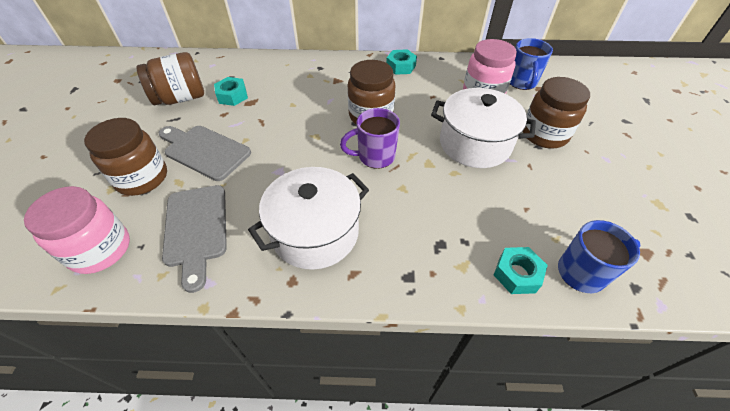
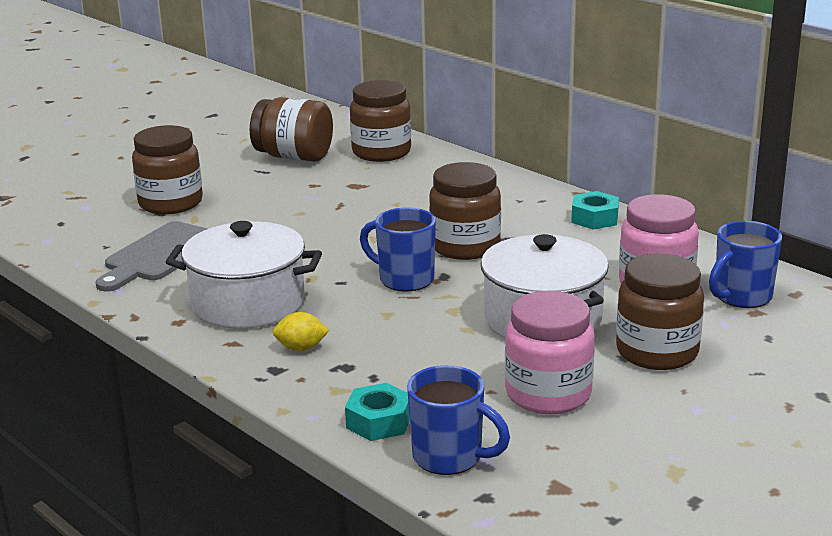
camera: 45 degrees right, 25 degrees down
(100, 249) = (77, 235): pink jar -> pink jar (548, 394)
(204, 151) = (250, 206): grey cutting board -> none
(232, 72) = (381, 152): none -> brown jar
(232, 96) = (347, 173): turquoise nut -> none
(375, 157) = (404, 279): purple mug -> blue mug
(397, 248) = (301, 348): none -> yellow lemon

